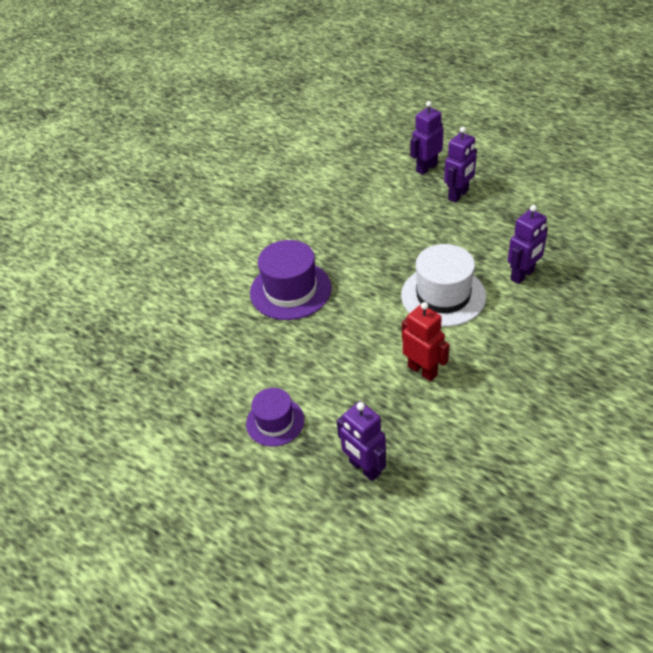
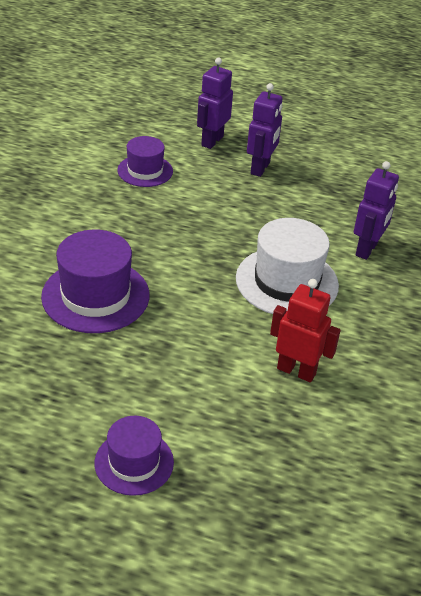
camera: 25 degrees left, 5 degrees down
(363, 190) = (145, 171): none -> purple hat
(364, 468) = (271, 501): purple robot -> none

